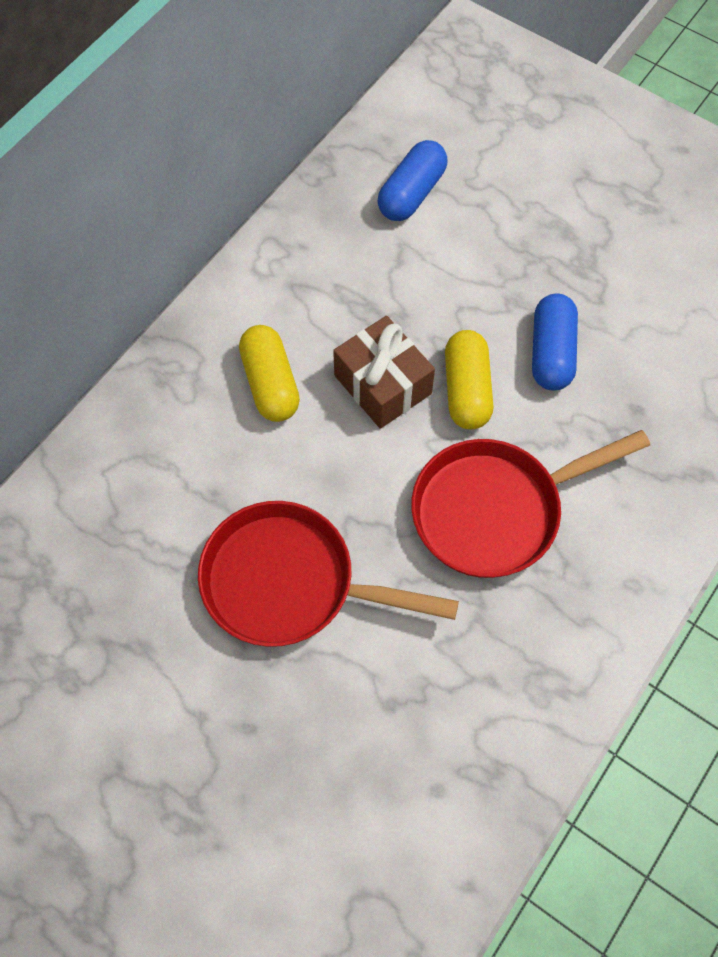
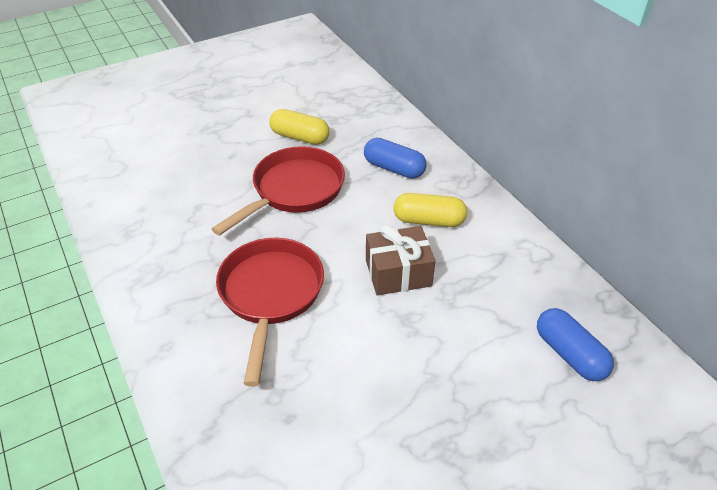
camera: 115 degrees right, 20 degrees down
(466, 389) = (368, 316): yellow capsule -> yellow capsule (300, 137)
(551, 352) = (371, 383): blue capsule -> blue capsule (394, 168)

